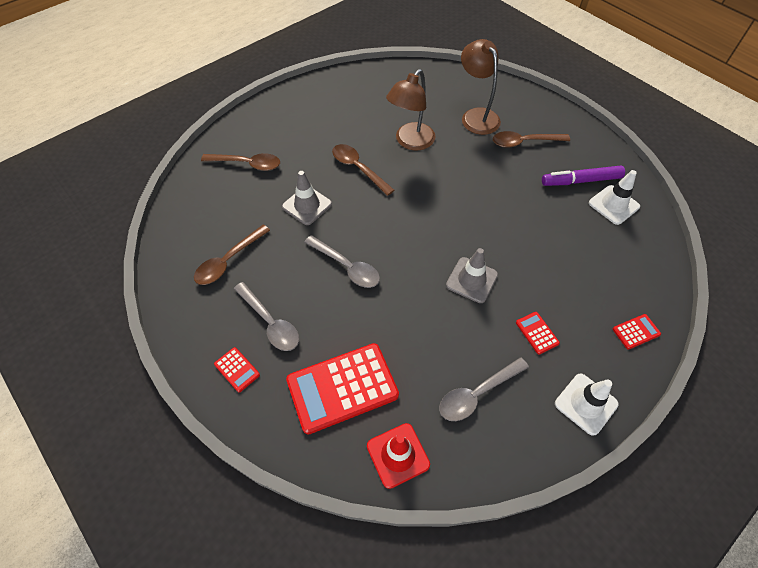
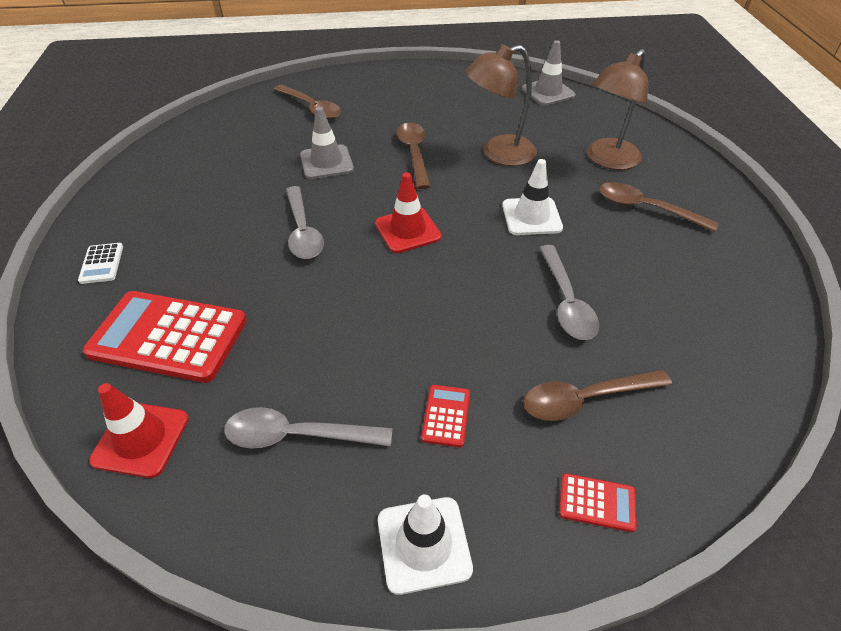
camera: 35 degrees right, 10 degrees down
(228, 261) = (204, 174): brown spoon -> brown spoon (585, 399)
(237, 369) = (101, 264): red calculator -> white calculator
(270, 322) = (176, 241): grey spoon -> grey spoon (566, 302)
(410, 229) = (407, 230): none -> red traffic cone
(471, 280) = (424, 313): grey traffic cone -> grey traffic cone (548, 92)
(476, 116) = (607, 160): brown lamp -> brown lamp turned 150 degrees counterclockwise
(580, 181) = (689, 281): purple marker -> none
(613, 205) = (716, 330): white traffic cone -> white traffic cone (531, 216)

